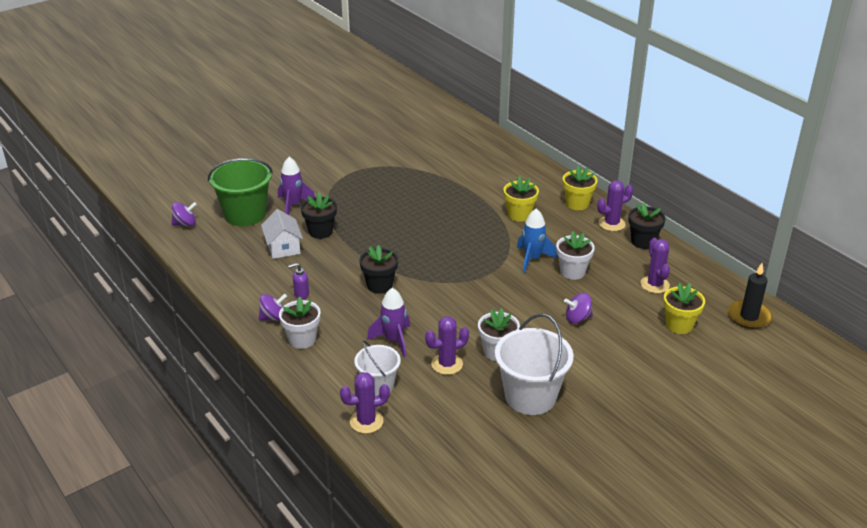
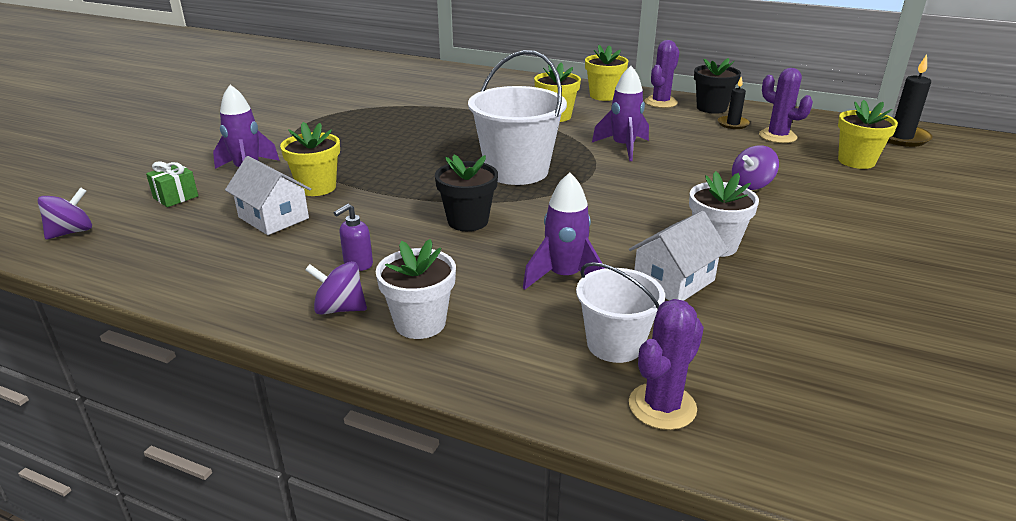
camera: 30 degrees left, 5 degrees down
(245, 214) = (175, 197): green bucket -> green gift
(273, 317) = (339, 309): purple spinning top -> purple spinning top turned 120 degrees counterclockwise
(320, 231) = (317, 187): black flower pot -> yellow flower pot
(447, 364) = (673, 281): purple cactus -> white house
(530, 397) = (828, 281): white bucket -> white bucket (516, 171)
(532, 259) = (623, 147): blue rocket -> purple rocket
(572, 272) = (682, 147): white flower pot -> none
(638, 262) = (733, 124): none -> black candle

